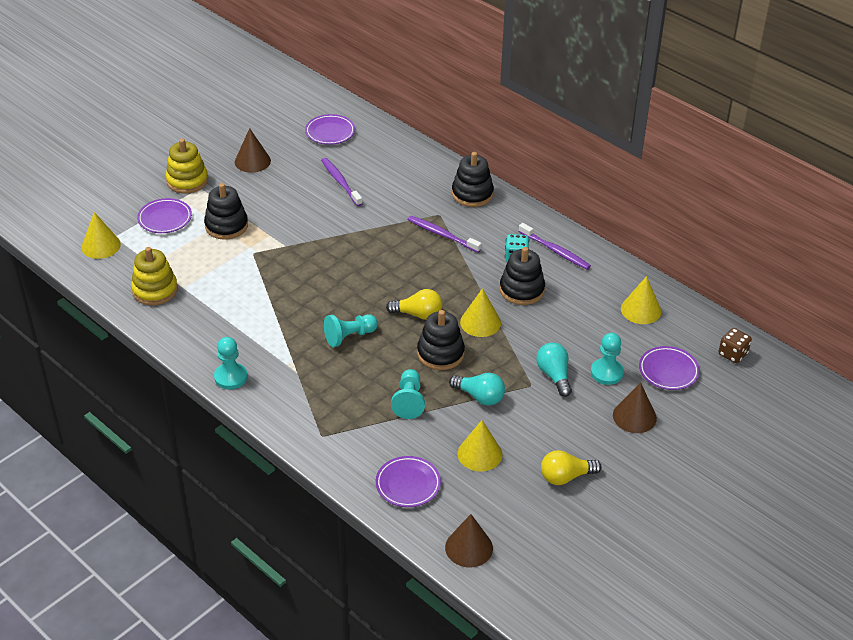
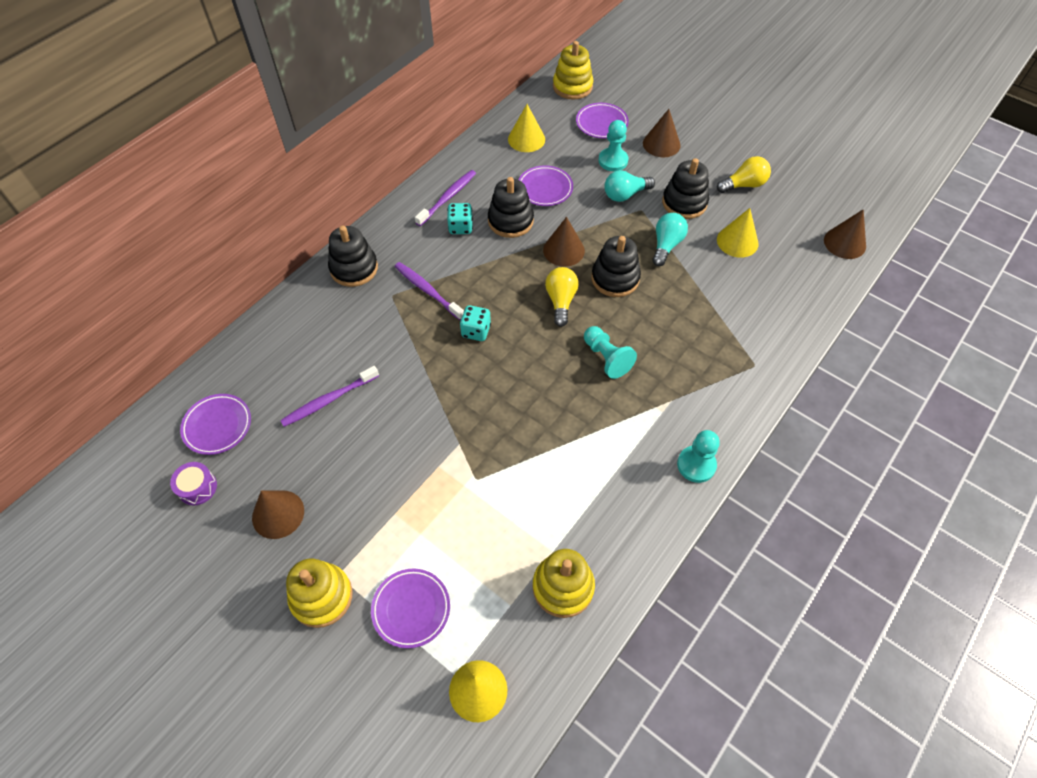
camera: 95 degrees left, 15 degrees up
(226, 226) = (423, 522): black stacking toy -> black stacking toy (684, 203)
(282, 127) = (197, 487): none -> purple drum
(393, 260) = (476, 331): none -> turquoise dice
(408, 484) = (792, 290): purple plate -> purple plate (545, 188)
(409, 401) = (687, 298): turquoise pawn -> none
(442, 234) = (427, 290): purple toothbrush -> purple toothbrush turned 105 degrees clockwise
(480, 322) = (563, 250): yellow cone -> brown cone
(565, 477) = (744, 185): yellow light bulb -> yellow light bulb turned 90 degrees counterclockwise
(732, 354) = (572, 86): brown dice -> yellow stacking toy

